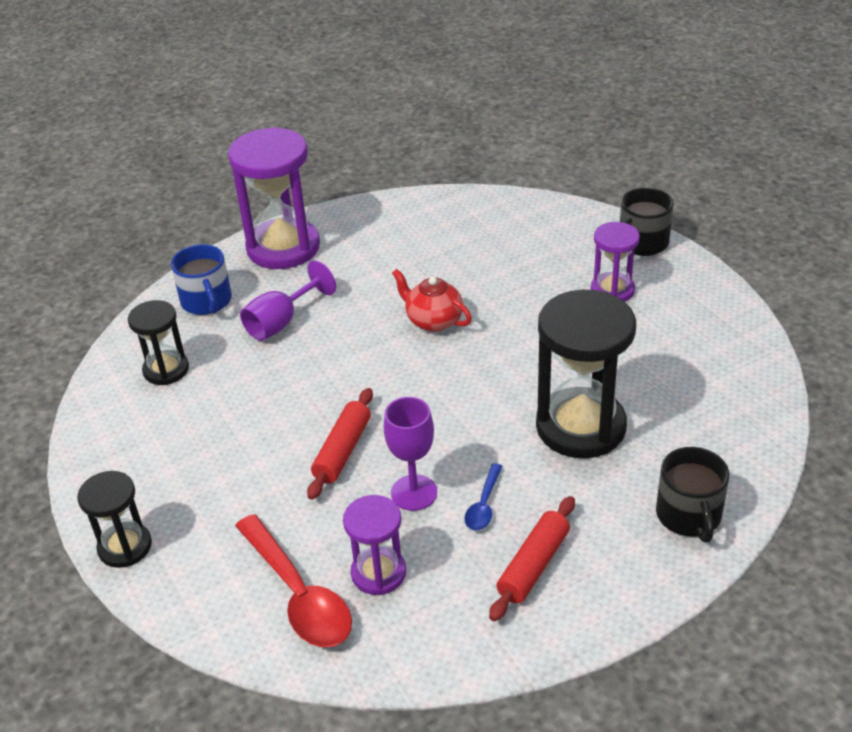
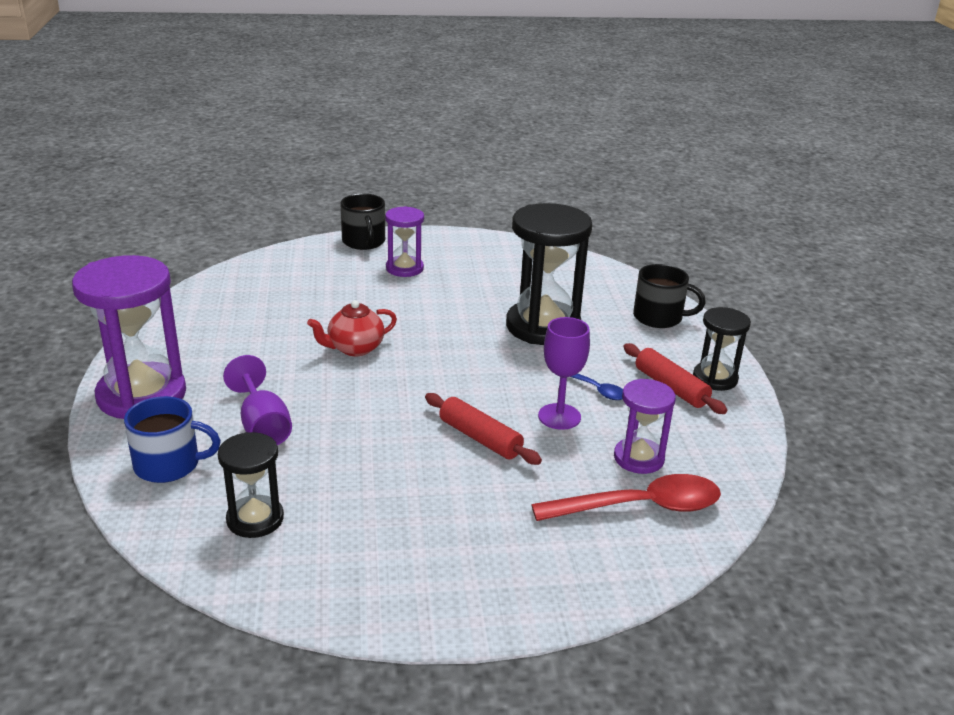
camera: 70 degrees left, 10 degrees down
(125, 547) = (511, 607): black hourglass -> black hourglass (715, 378)

